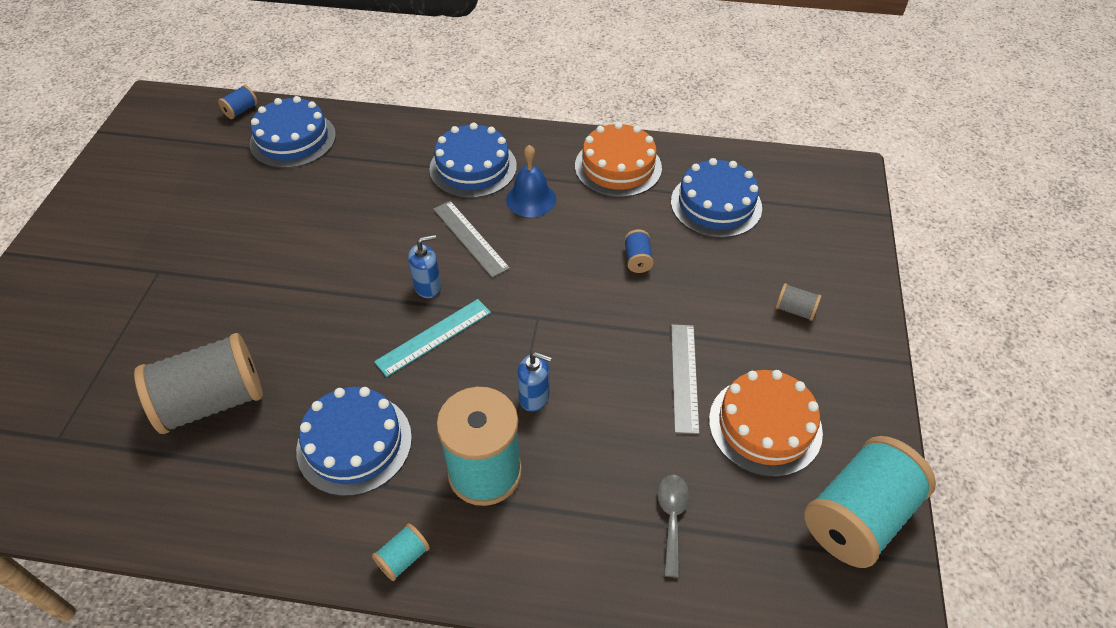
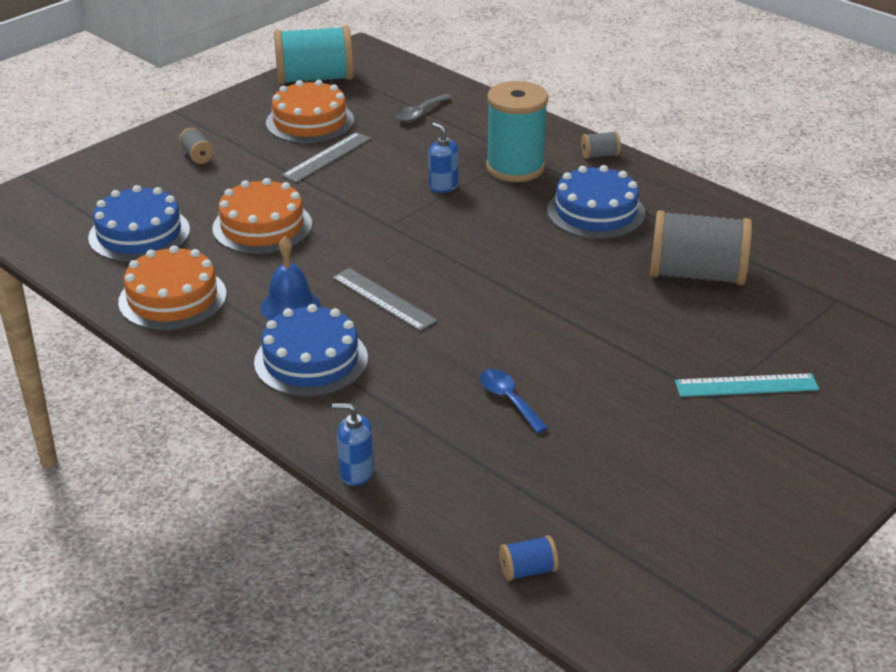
camera: 145 degrees left, 15 degrees down
(293, 139) = (484, 489): blue cake -> none
(314, 200) = (508, 399): none -> blue spoon
(403, 558) = (600, 155): turquoise spool -> grey spool
(428, 286) = (458, 279): blue soap dispenser -> blue soap dispenser (356, 473)
(433, 336) = (485, 245): turquoise ruler -> turquoise ruler (746, 386)
(470, 238) = (384, 299): grey ruler -> grey ruler turned 45 degrees counterclockwise
(637, 259) = (262, 226): blue spool -> orange cake

